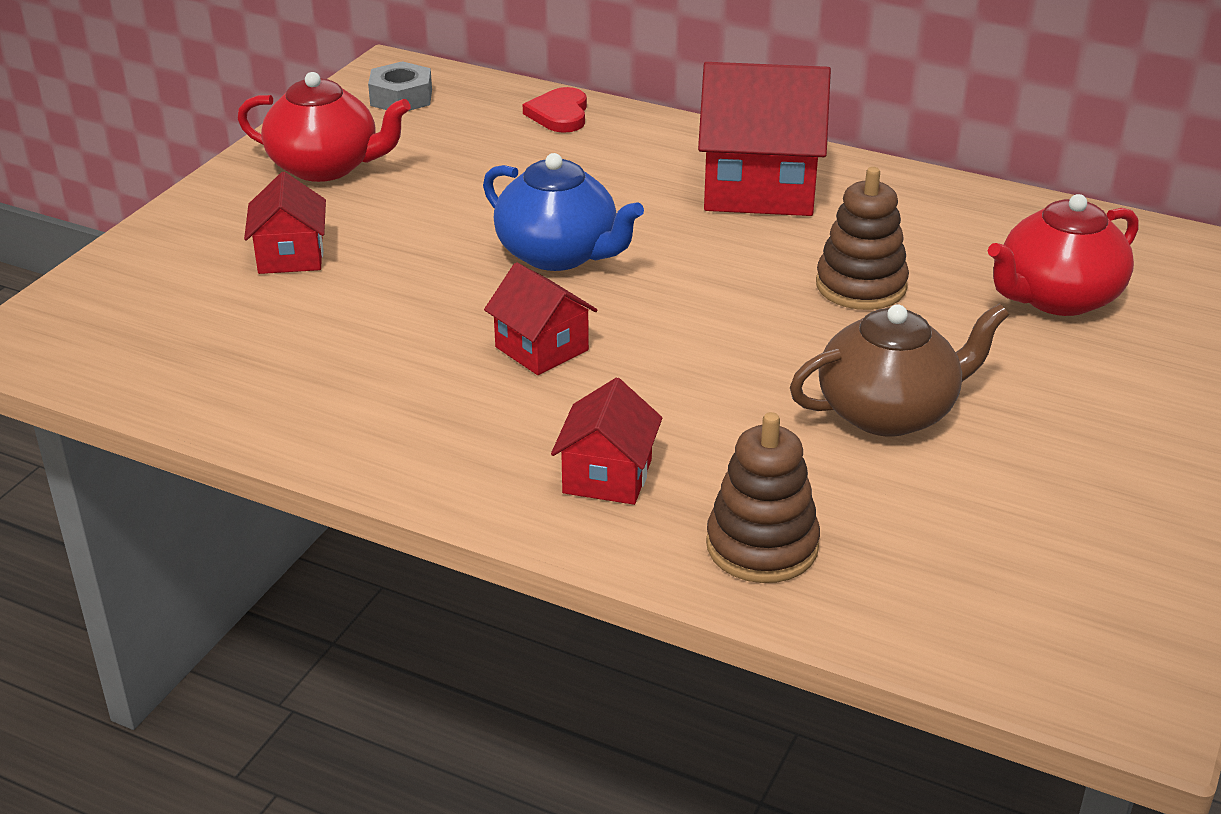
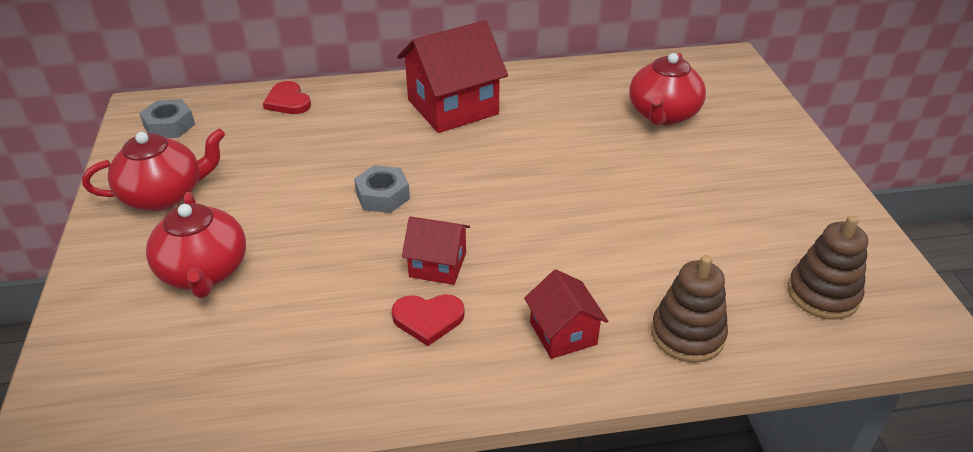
camera: 35 degrees left, 5 degrees up
(290, 256) = (204, 272): red house -> red teapot
(470, 396) = (428, 319): none -> red heart
(559, 254) = (383, 196): blue teapot -> grey nut
(861, 286) = (567, 146): brown stacking toy -> brown stacking toy (822, 294)
(889, 412) = (659, 217): brown teapot -> none

